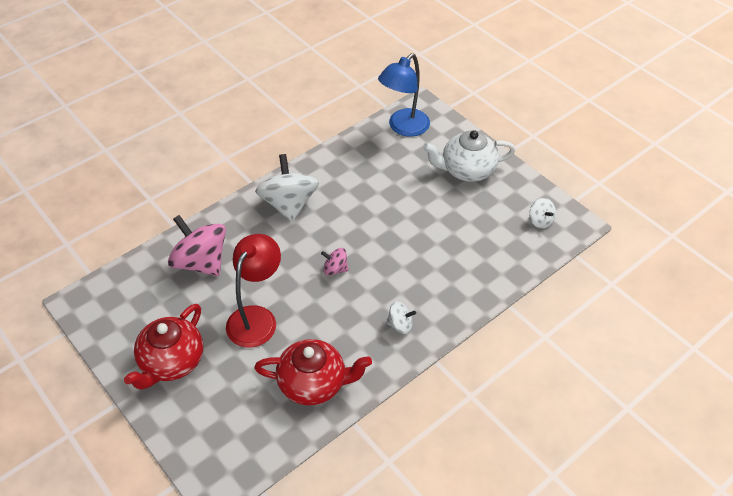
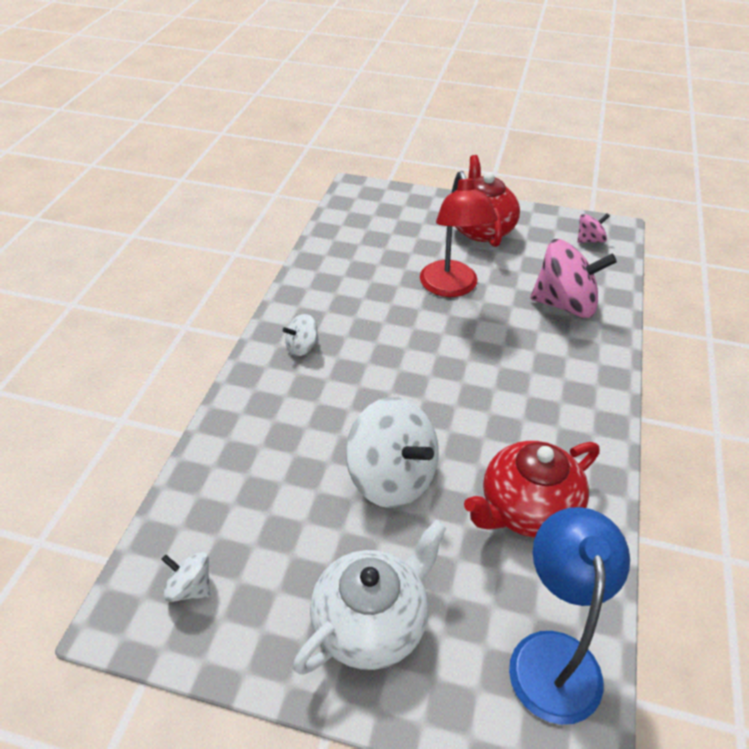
camera: 145 degrees right, 5 degrees down
(289, 204) = (560, 410): white spinning top -> white spinning top (392, 477)
(314, 383) = (345, 267): red teapot -> red teapot (527, 509)
(335, 269) = (424, 366): pink spinning top -> pink spinning top (589, 240)

